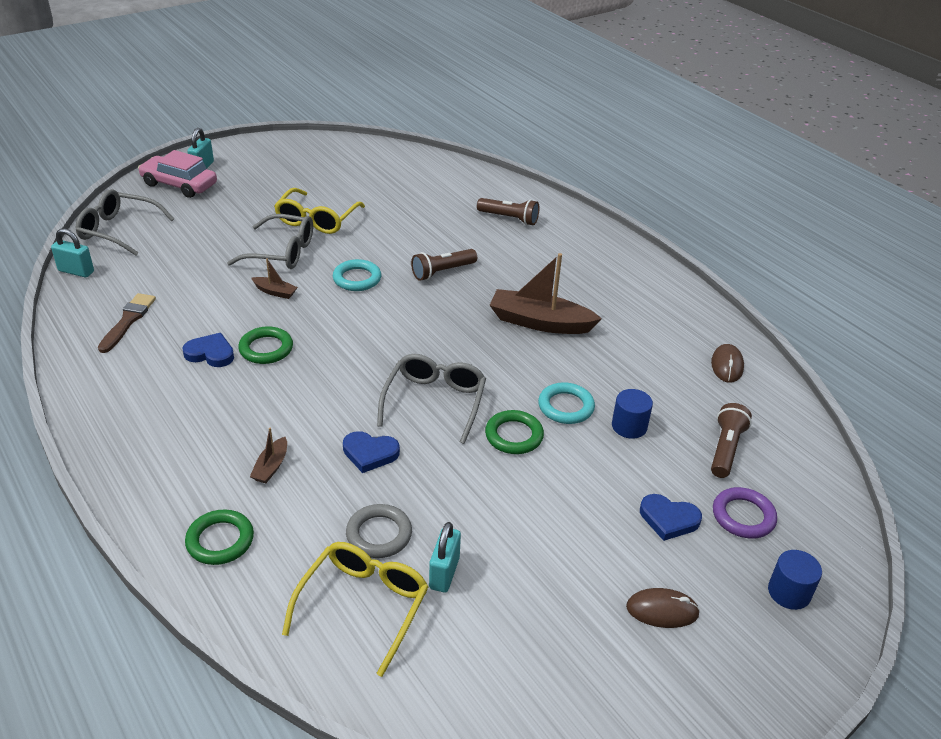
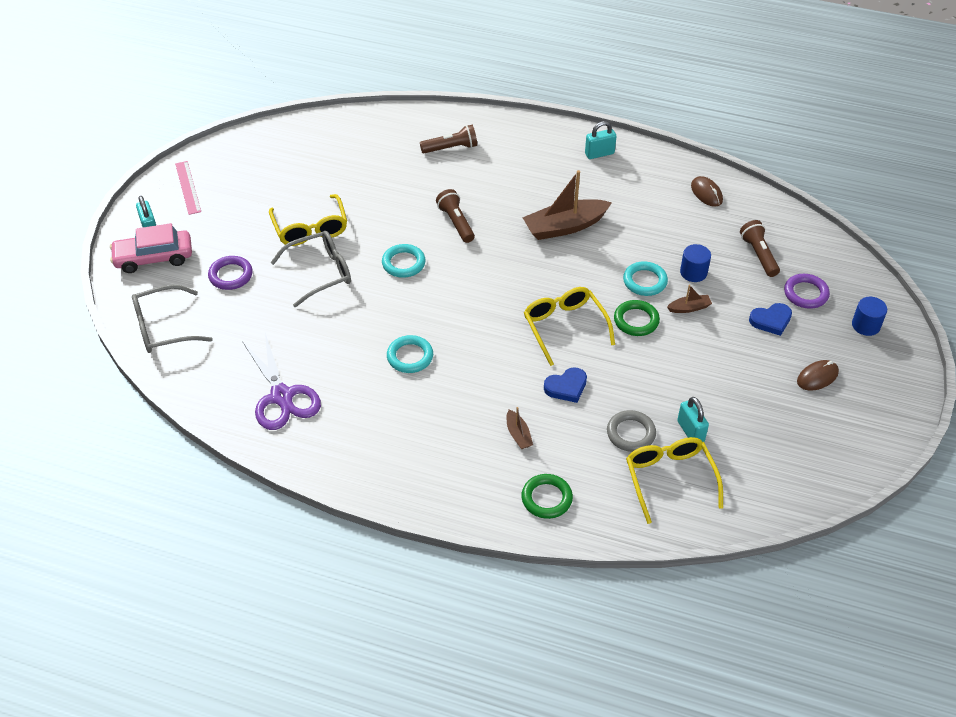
camera: 35 degrees left, 10 degrees up
(76, 271) = (182, 382): turquoise padlock -> turquoise padlock (599, 154)
(128, 321) = (282, 396): brown brush -> purple scissors
(210, 353) = (376, 384): blue heart -> none
(214, 221) = (230, 275): none -> purple ring
(266, 154) = (188, 187): none -> pink ruler
(266, 349) = (410, 357): green ring -> turquoise ring
(275, 292) = (358, 309): brown boat -> brown boat (689, 308)
(434, 403) = (565, 328): grey glasses -> yellow glasses
(442, 272) = (456, 223): brown flashlight -> brown flashlight turned 135 degrees clockwise

